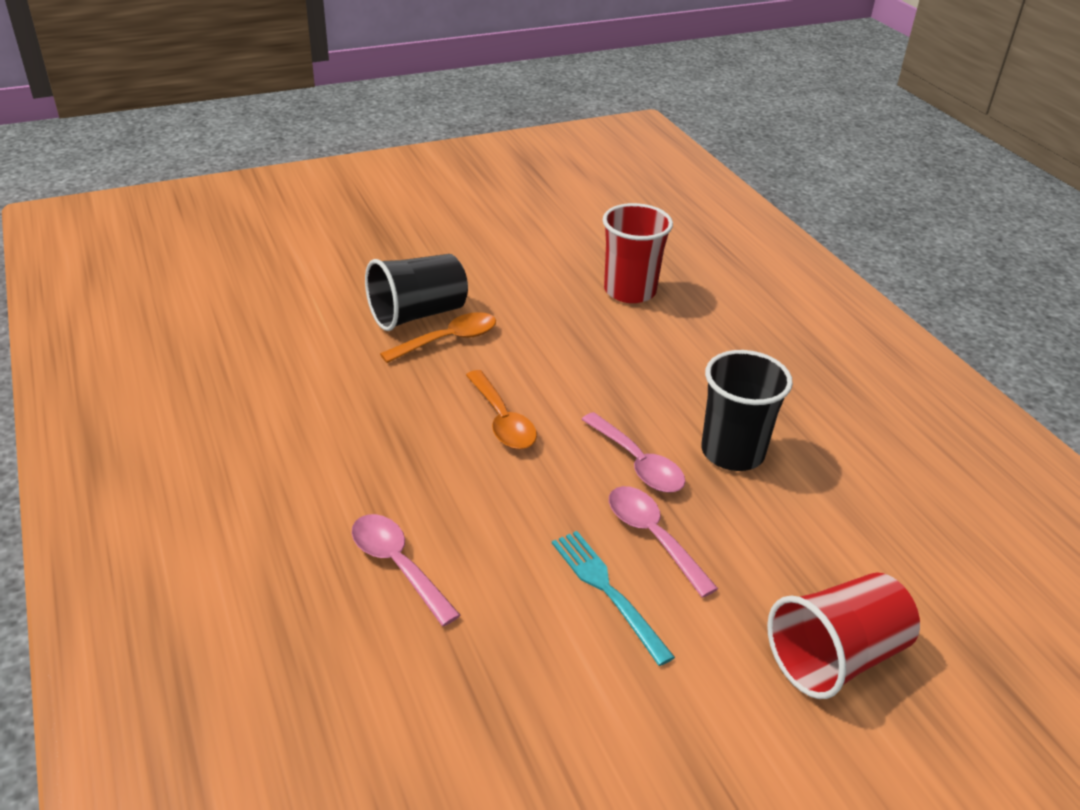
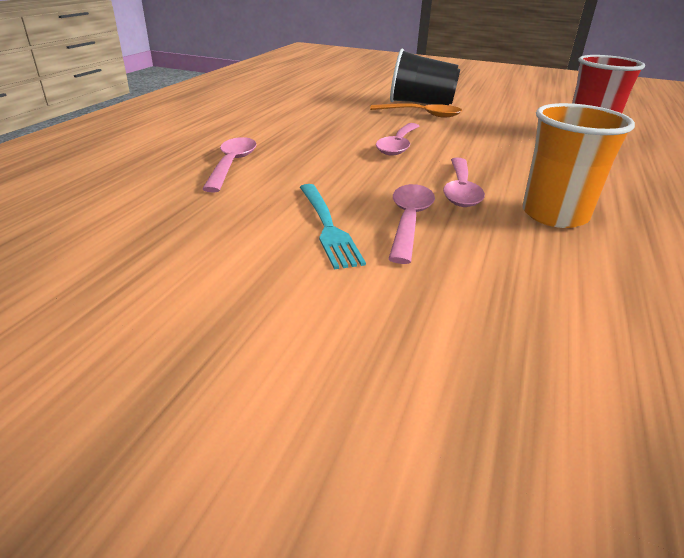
camera: 45 degrees right, 5 degrees down
(502, 420) = (398, 145): orange spoon -> pink spoon
(607, 591) = (327, 226): turquoise fork -> turquoise fork turned 150 degrees clockwise
(732, 452) = (554, 215): black cup -> orange cup
(835, 657) = (455, 359): red cup -> none

